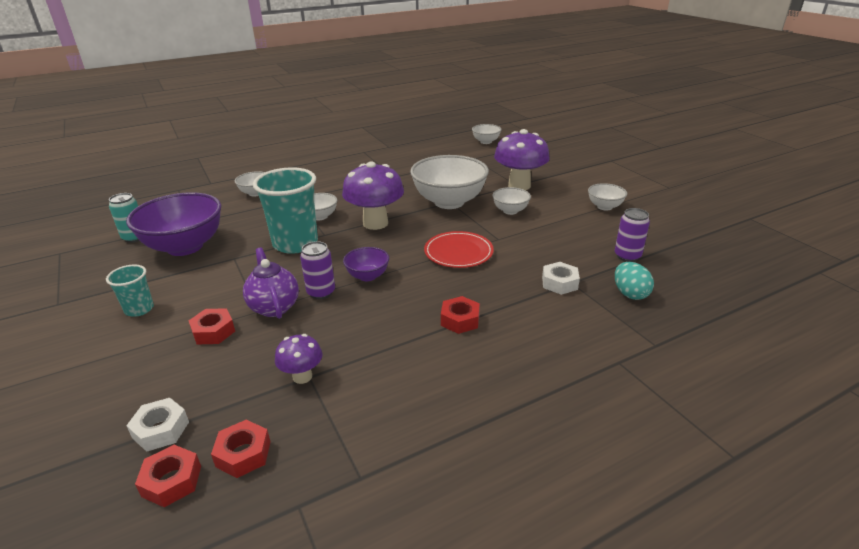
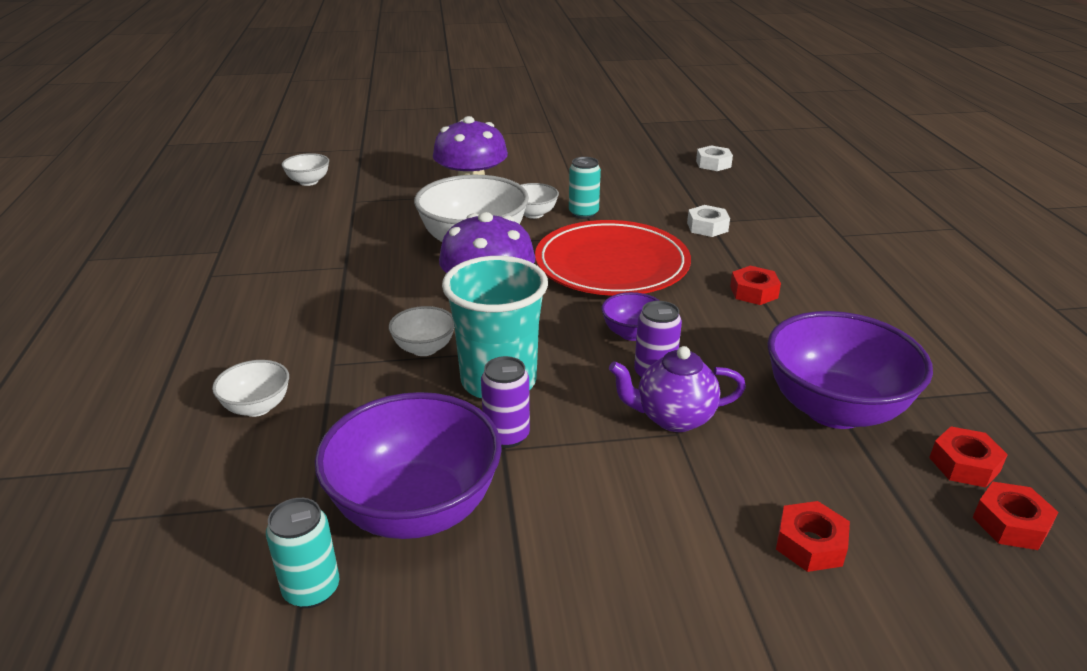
camera: 70 degrees left, 0 degrees up
(139, 309) = (617, 569): turquoise cup -> none
(161, 430) = (924, 534): white nut -> white nut (713, 164)
(213, 331) = (716, 480): red nut -> red nut (810, 544)
(302, 376) = (834, 409): purple mushroom -> purple bowl
(458, 252) = (612, 264): red plate -> red plate, size x1.71
(530, 228) = (583, 213): none -> turquoise can
(604, 207) = (567, 167): white bowl -> none
(627, 256) = (675, 185): purple can -> purple can (506, 436)
(630, 294) = (741, 202): turquoise egg -> none

